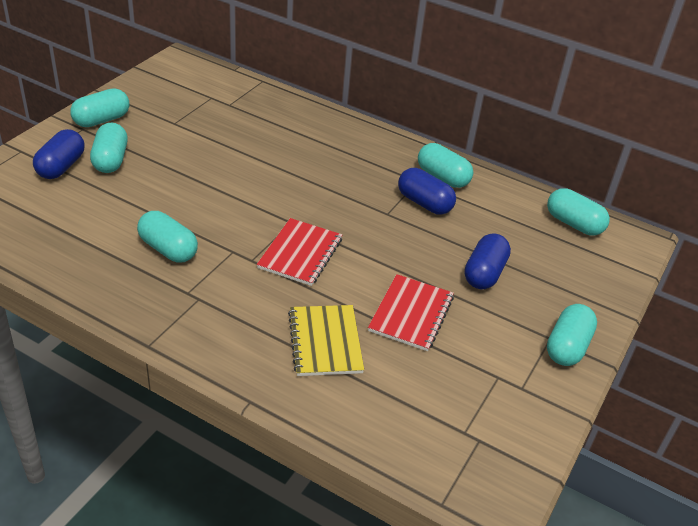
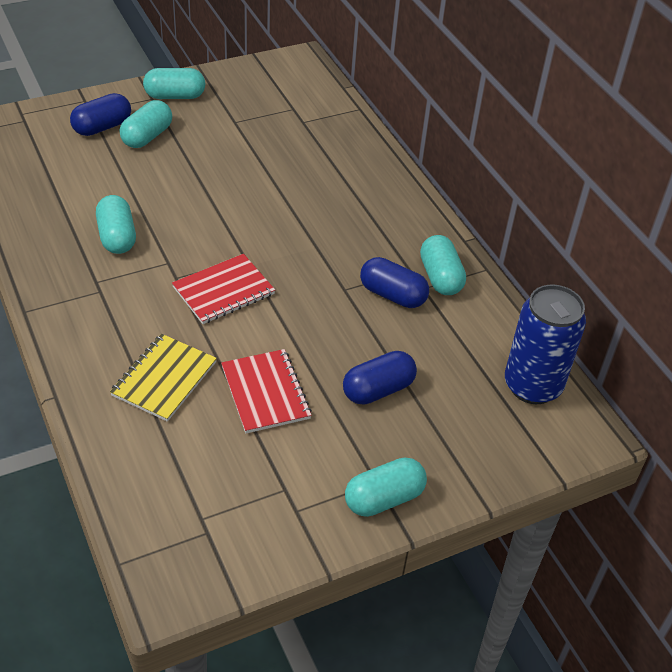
camera: 35 degrees right, 5 degrees up
(411, 314) = (265, 392): red notebook -> red notebook turned 75 degrees counterclockwise
(424, 203) = (392, 295): blue capsule -> blue capsule turned 45 degrees counterclockwise
(573, 224) = (532, 386): turquoise capsule -> blue can

